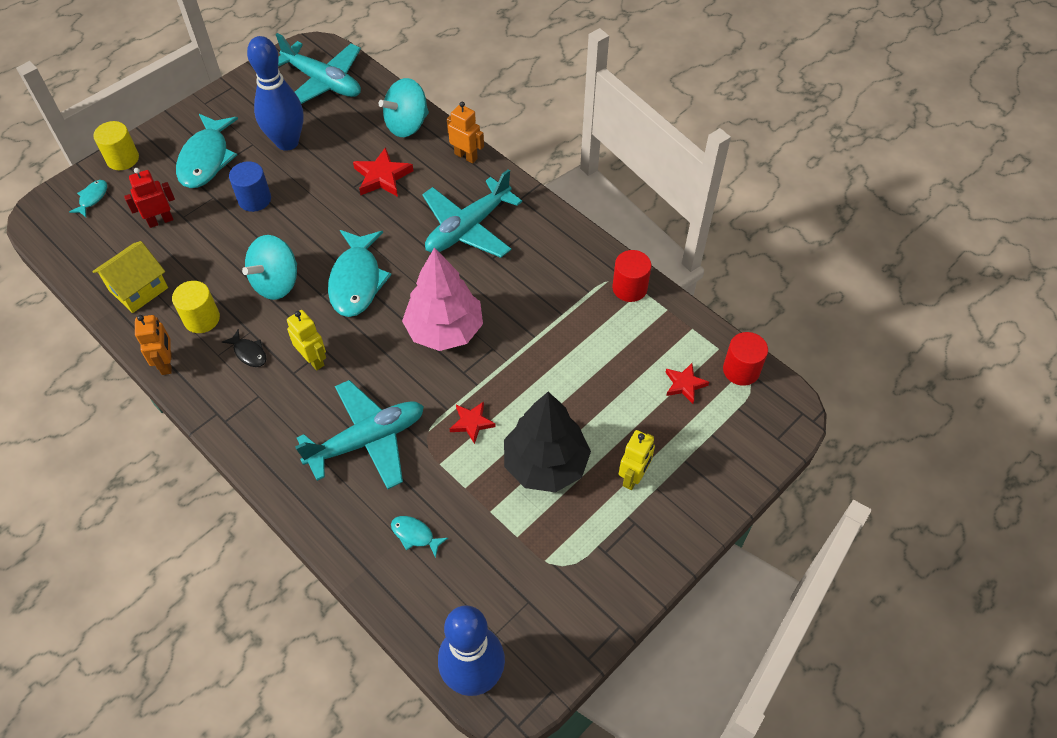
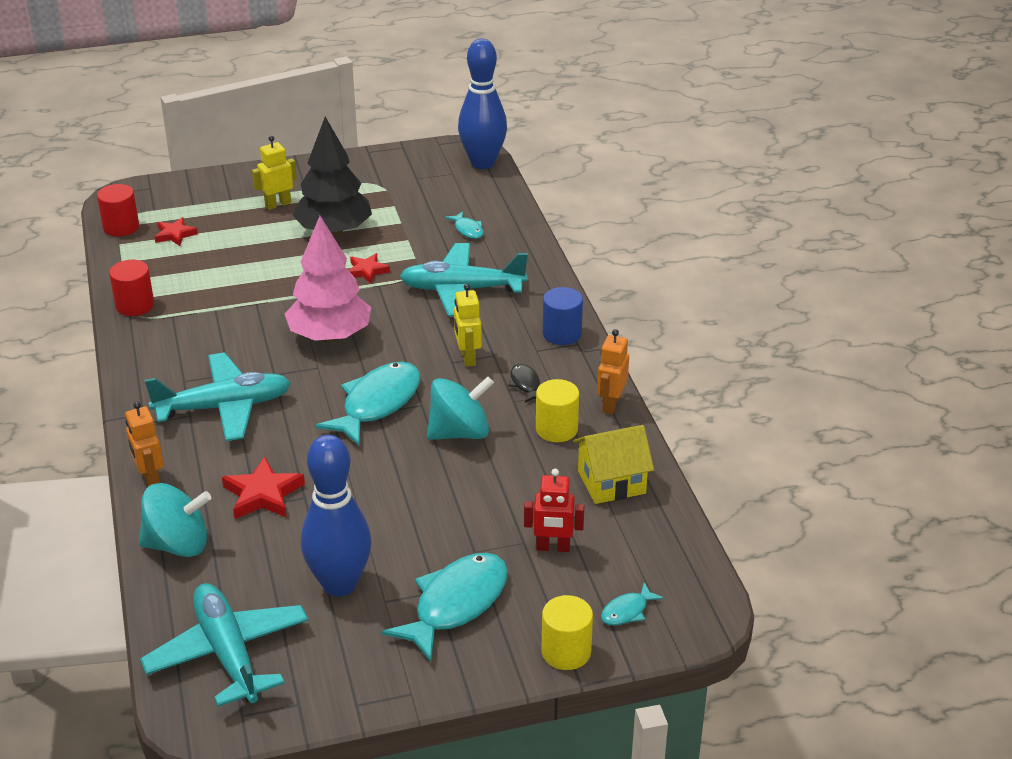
camera: 150 degrees left, 20 degrees down
(254, 199) = (427, 528): blue cylinder -> blue cylinder (562, 334)

